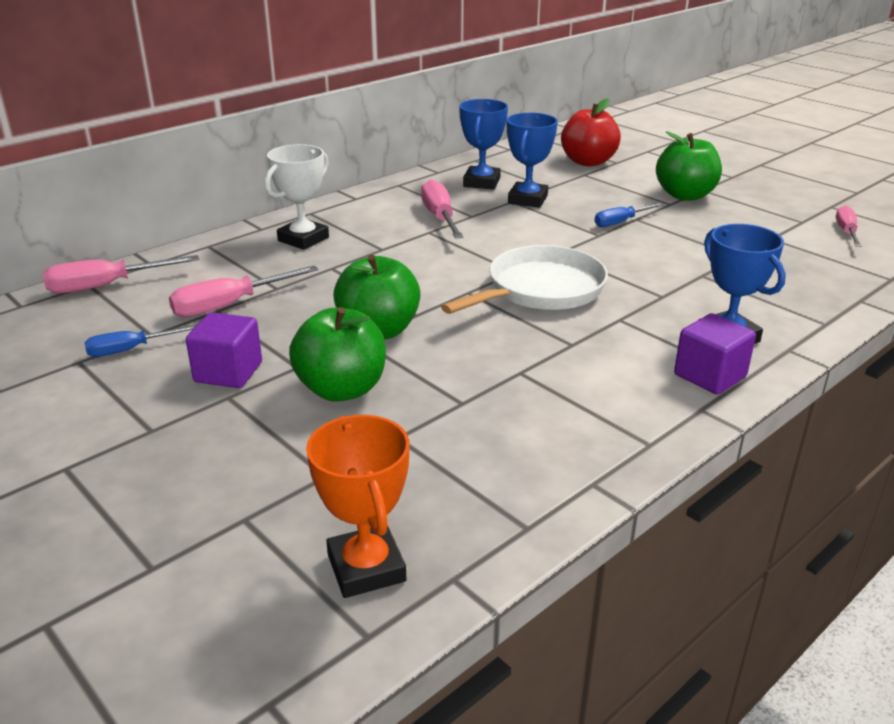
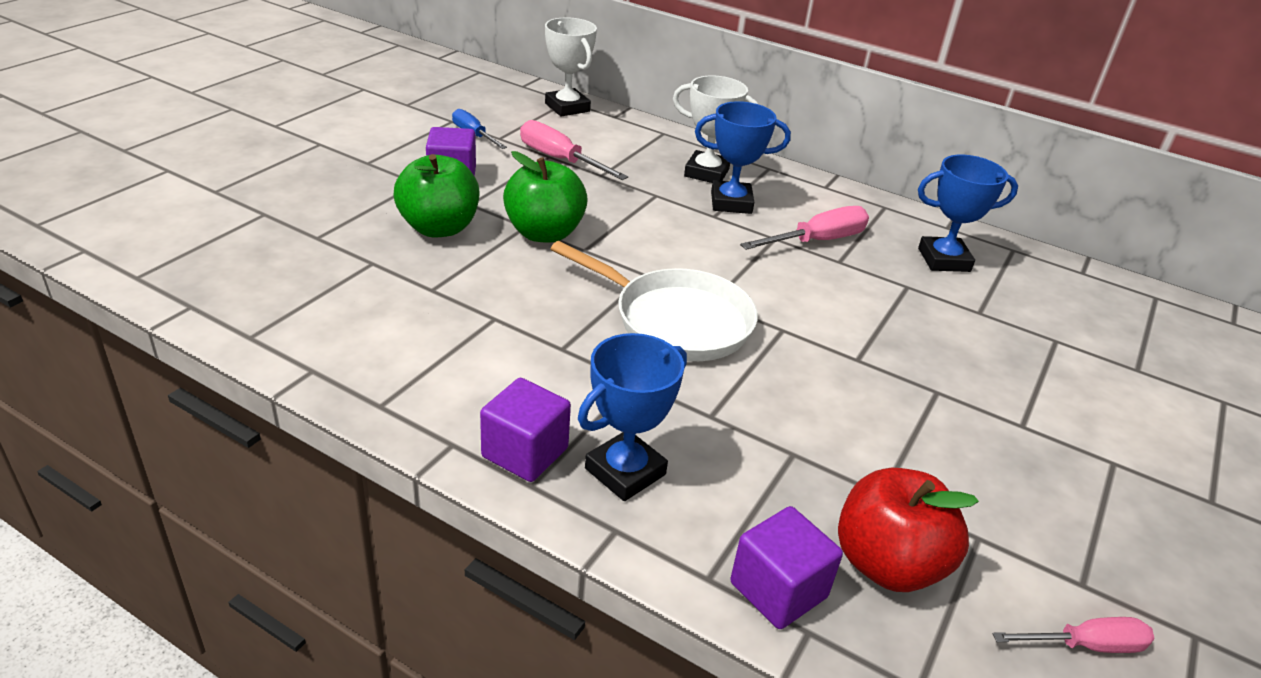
camera: 70 degrees right, 5 degrees up
(106, 286) = (567, 107): pink screwdriver -> white trophy
(366, 568) = (206, 268): orange trophy -> none
(527, 200) = (921, 297): blue trophy -> blue trophy (731, 203)
(588, 162) = (1107, 342): red apple -> red apple (887, 564)
(621, 222) = (912, 377): blue screwdriver -> none
(685, 195) = (1069, 441): green apple -> none
(830, 303) = (778, 590): none -> purple cube

